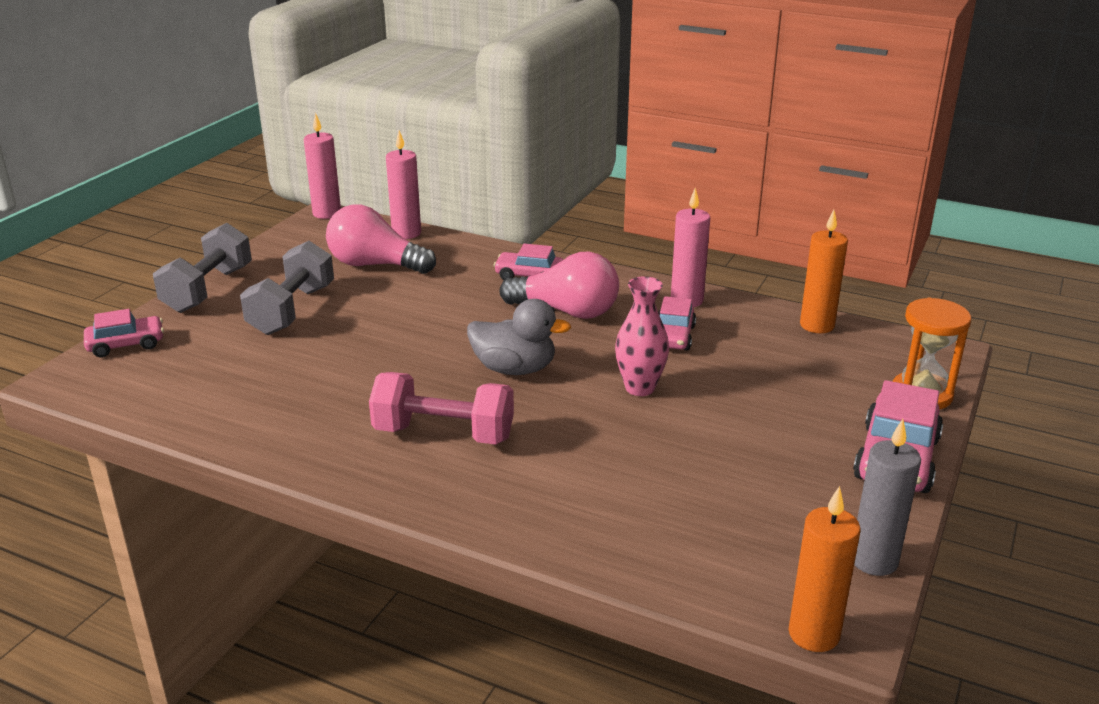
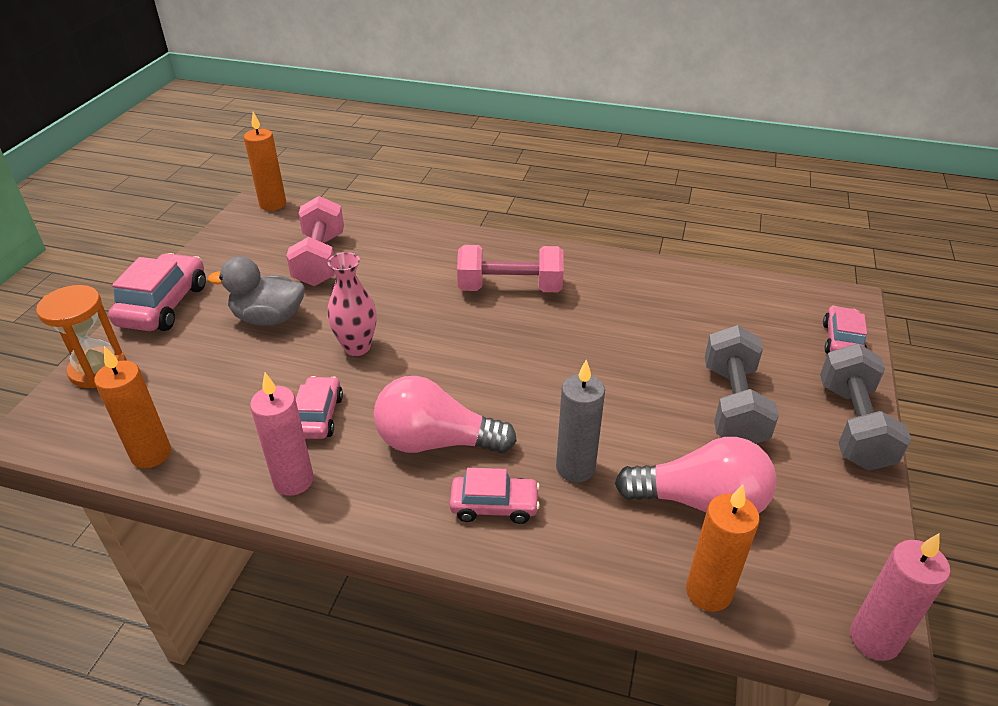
camera: 170 degrees right, 10 degrees up
(126, 345) = (841, 341): pink car -> pink car turned 135 degrees clockwise
(406, 233) = (708, 592): pink candle -> orange candle
(514, 369) = (473, 355): grey duck -> grey duck (269, 318)
(701, 504) = (320, 260): none -> pink dumbbell
(874, 561) = (221, 239): grey candle -> grey candle (575, 468)

